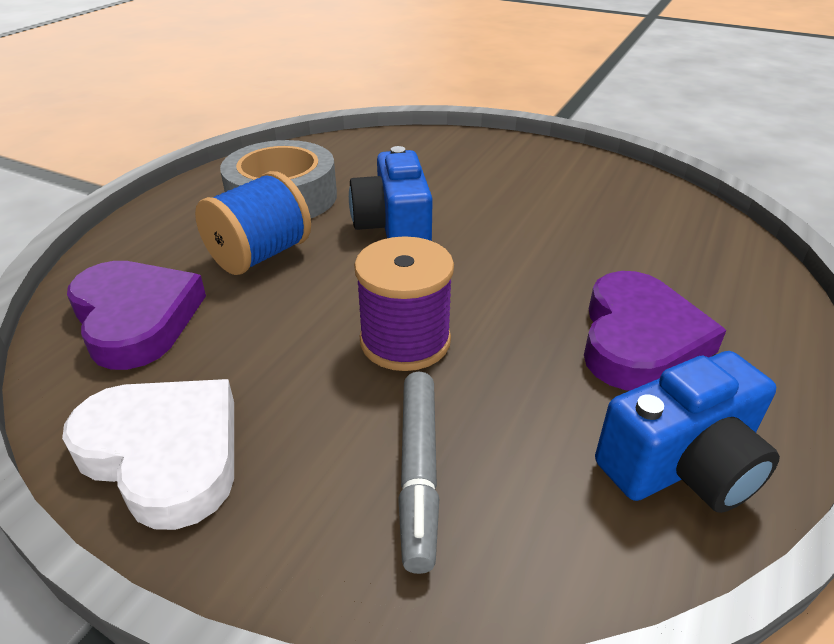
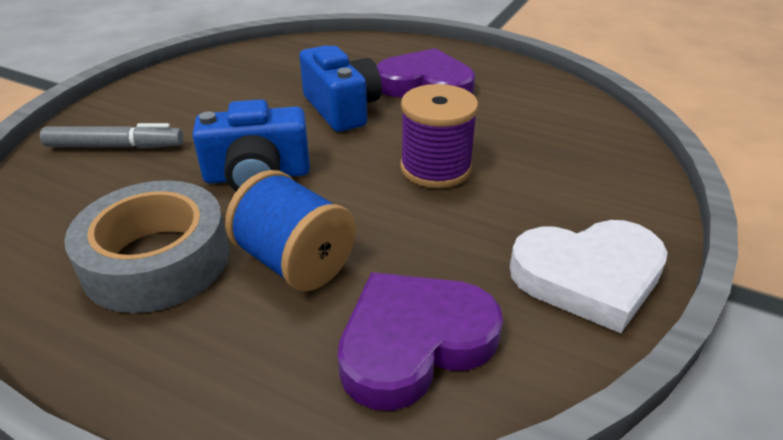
camera: 90 degrees left, 0 degrees up
(164, 454) = (588, 277): white heart -> white heart turned 135 degrees counterclockwise
(418, 472) = (561, 162): grey marker -> grey marker (115, 146)
(682, 465) = (526, 86): blue camera -> blue camera (342, 109)

